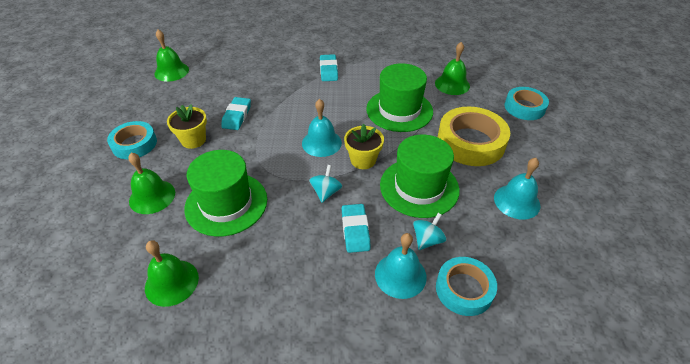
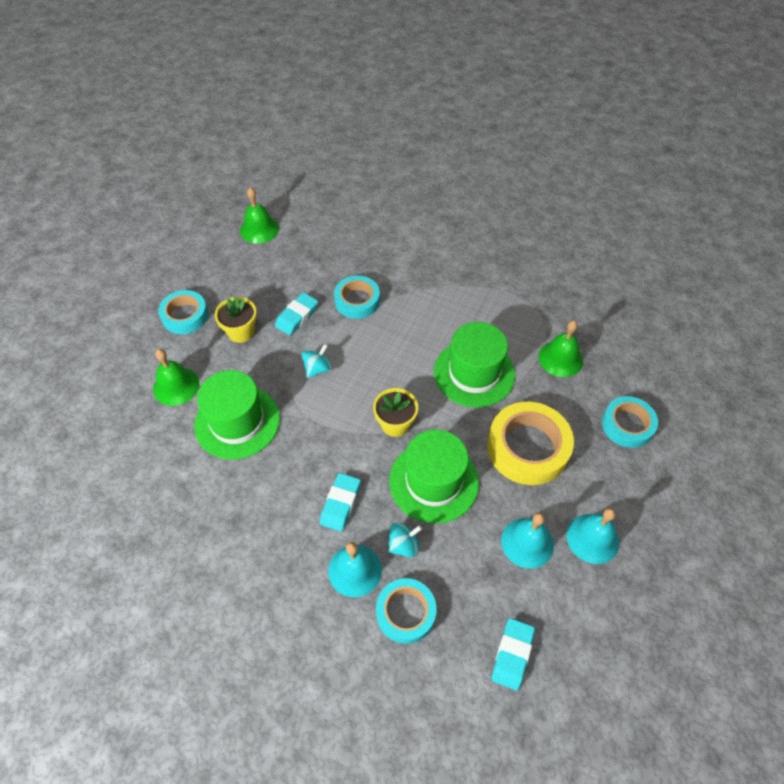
camera: 25 degrees right, 10 degrees up
(171, 282) = (155, 486): green bell -> none
(280, 93) = (357, 301): none -> turquoise tape
(321, 143) = (365, 385): turquoise bell -> turquoise bell (592, 538)
(326, 192) = (336, 448): turquoise spinning top -> turquoise spinning top (318, 369)
(328, 70) = (427, 286): turquoise eraser -> turquoise eraser (512, 655)

